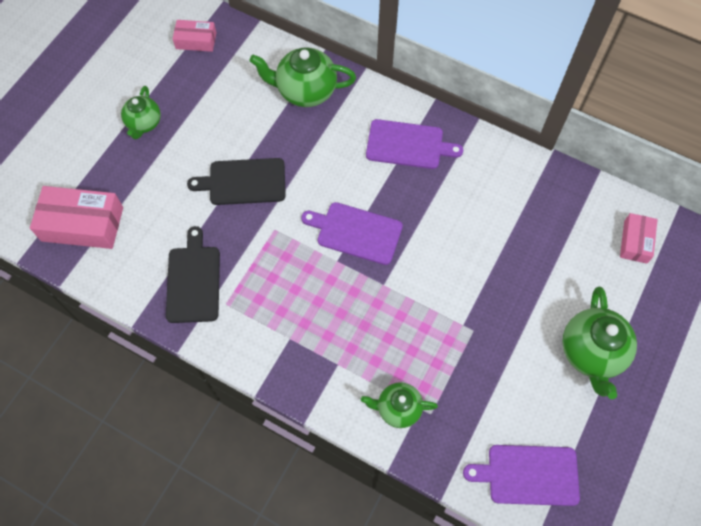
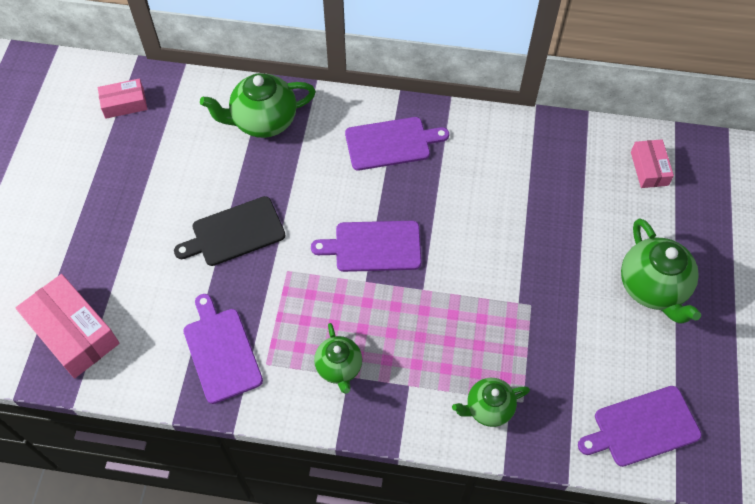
camera: 20 degrees left, 5 degrees down
(82, 224) = (73, 332): pink box -> pink box turned 60 degrees clockwise
(144, 123) = (101, 206): green teapot -> green teapot (339, 367)
(193, 280) = (221, 351): black cutting board -> purple cutting board

